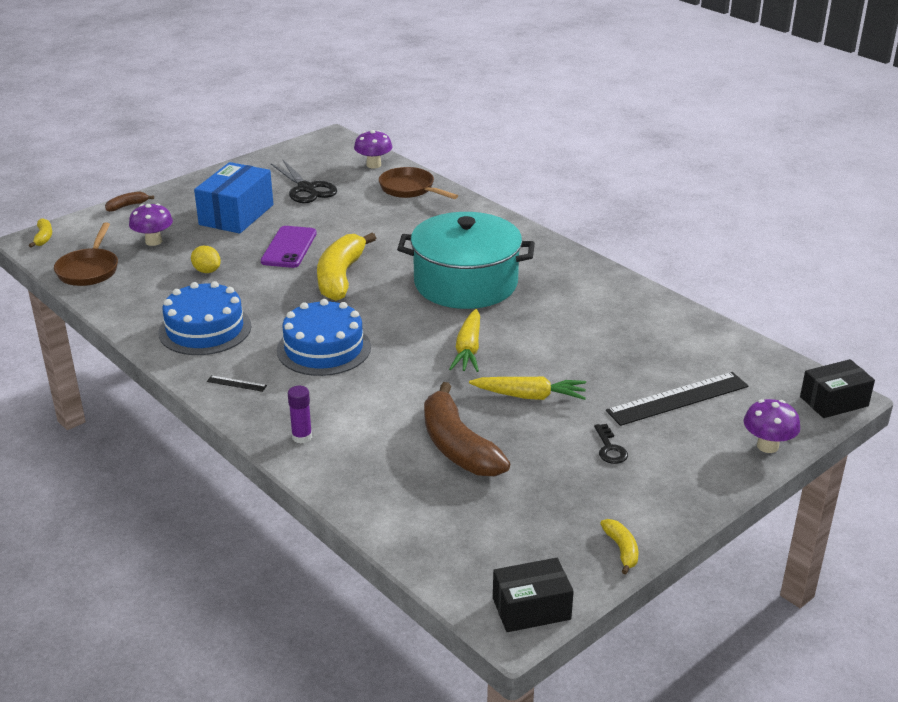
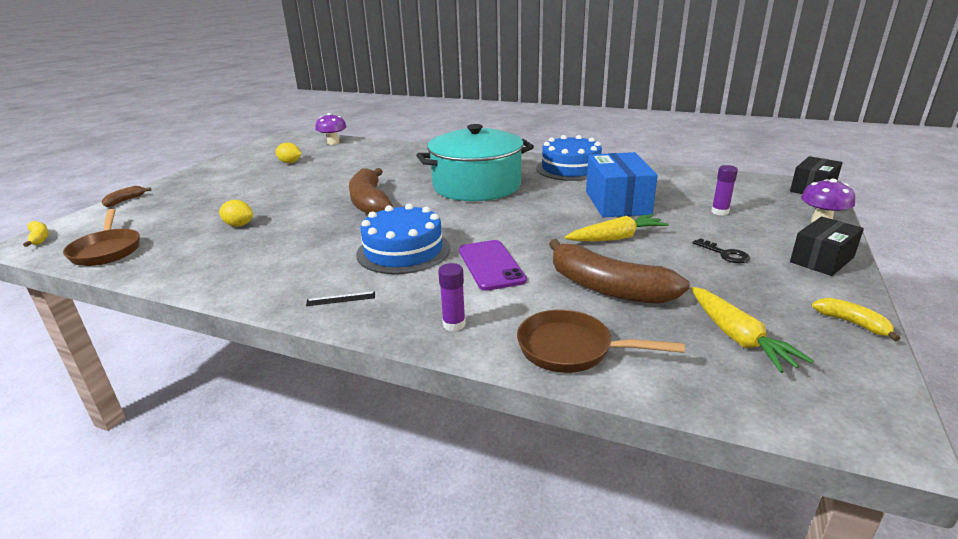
camera: 25 degrees left, 5 degrees down
(153, 241) = (168, 217): purple mushroom -> none
(205, 329) = (270, 265): blue cake -> blue cake (570, 168)
(236, 215) = (239, 187): blue box -> blue box (617, 202)
(289, 247) = (306, 196): purple phone -> purple phone (490, 265)
(306, 188) = (290, 162): black scissors -> yellow lemon
(340, 277) = (370, 203): yellow banana -> brown banana
(410, 189) = (375, 149): brown pan -> brown pan (572, 349)
(468, 349) = (528, 221): yellow carrot -> yellow carrot (738, 337)
(531, 609) = (872, 407): black box -> black box (822, 260)
(678, 399) = (720, 212): black ruler -> purple glue stick

